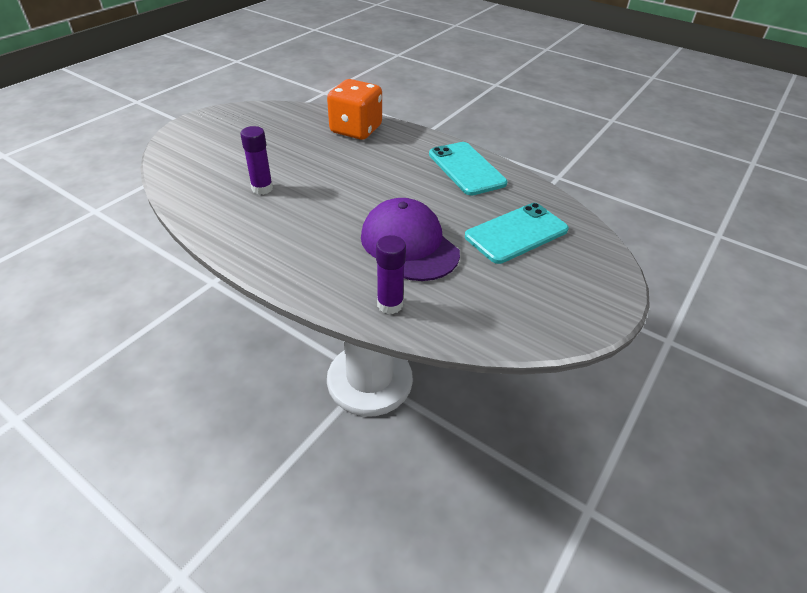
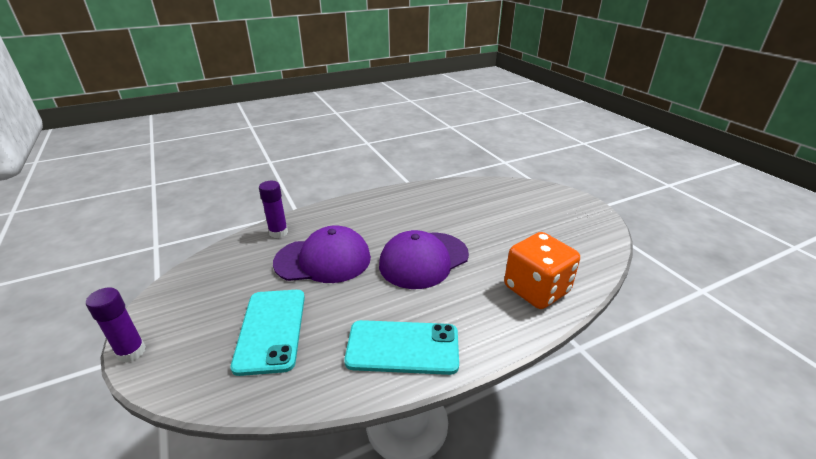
camera: 120 degrees right, 10 degrees down
(262, 188) = (452, 214): purple glue stick -> purple glue stick (131, 352)
(359, 185) = (423, 260): none -> purple cap

